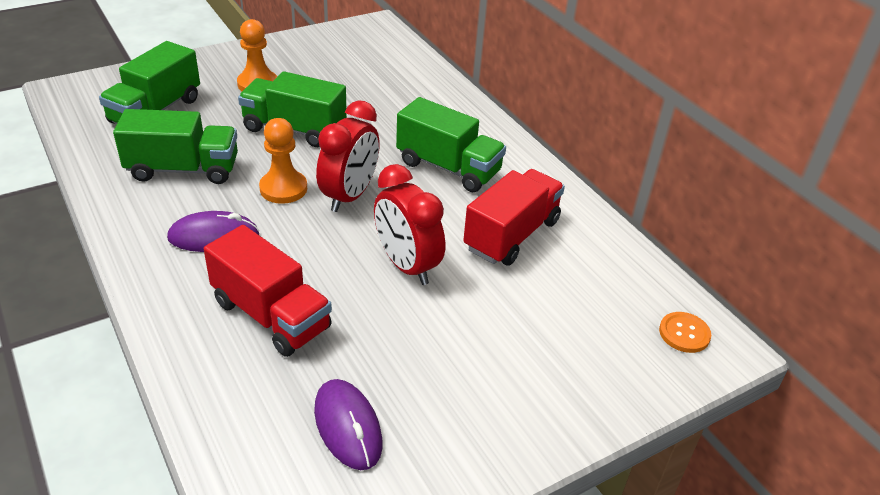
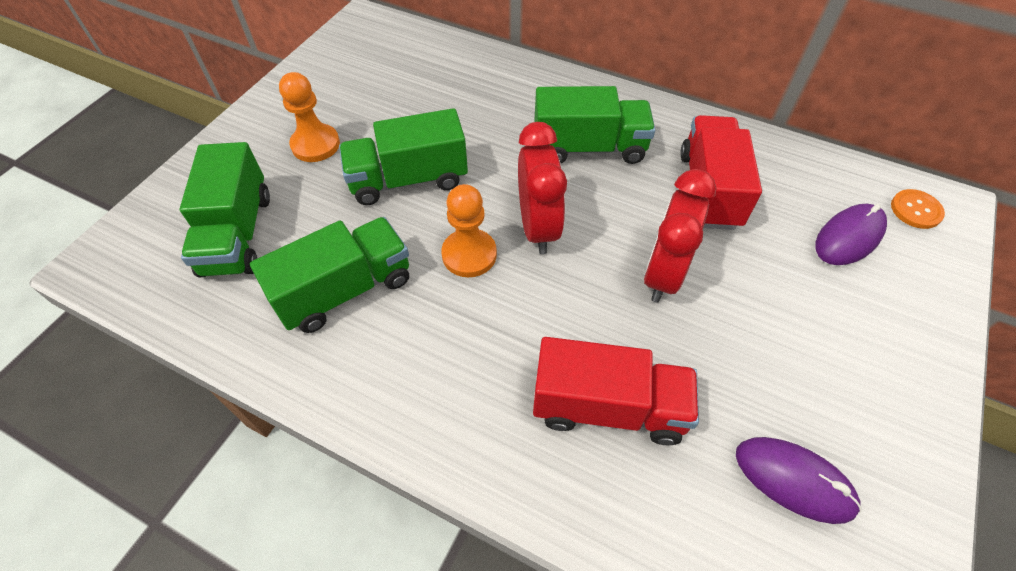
camera: 30 degrees left, 15 degrees up
(213, 237) = (461, 352): purple mouse -> purple mouse (849, 237)
(407, 266) = (663, 274): red clock -> red clock turned 90 degrees clockwise

